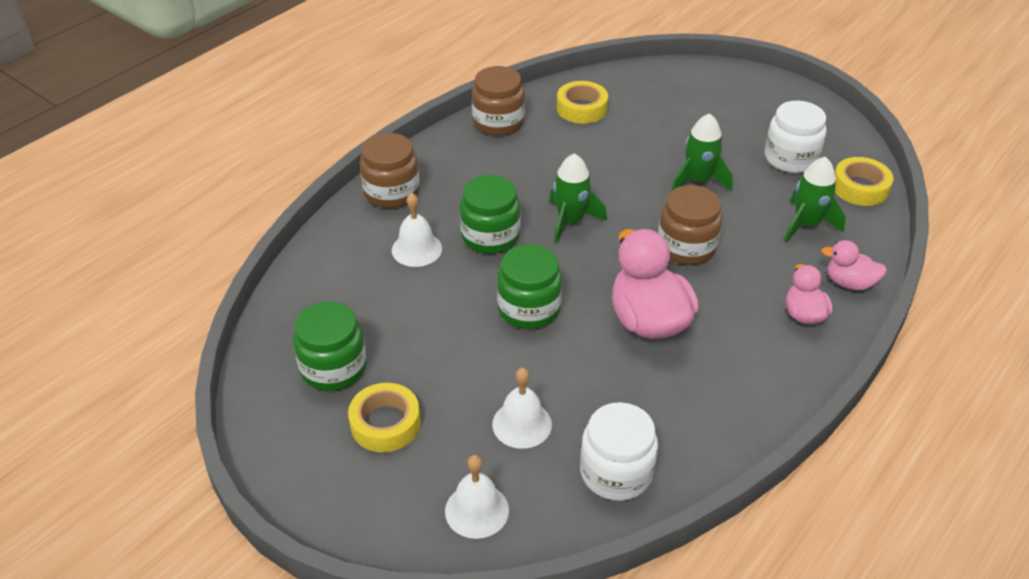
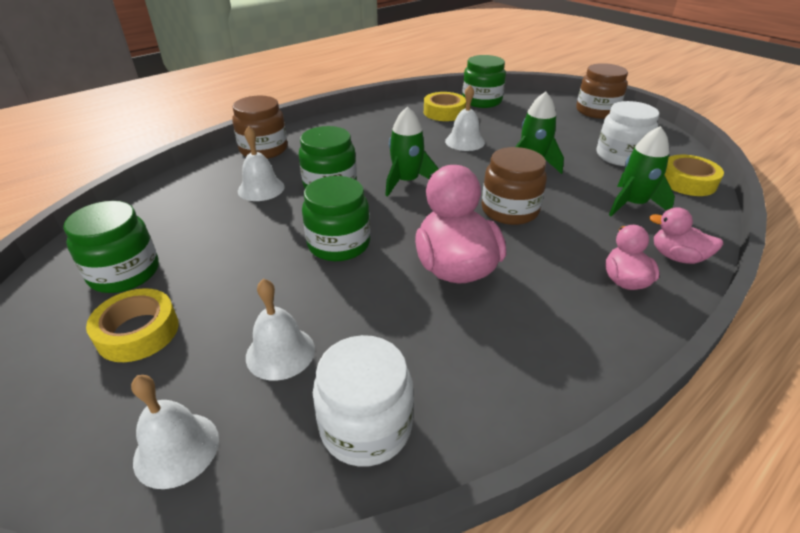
camera: 10 degrees right, 5 degrees down
(498, 122) = (373, 115): brown jar -> brown jar (596, 111)
(618, 154) = (465, 141): none -> white bell
(622, 84) = (481, 101): none -> green jar

